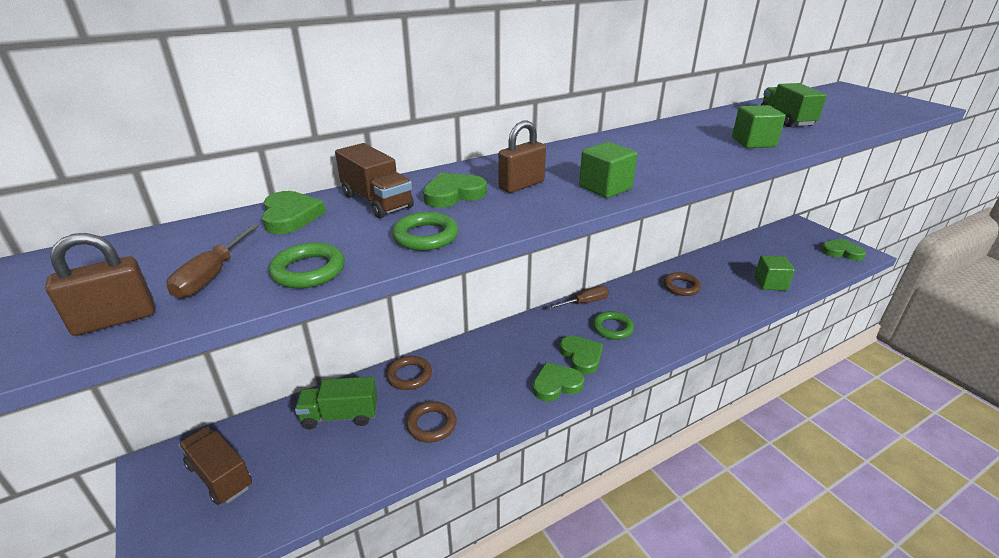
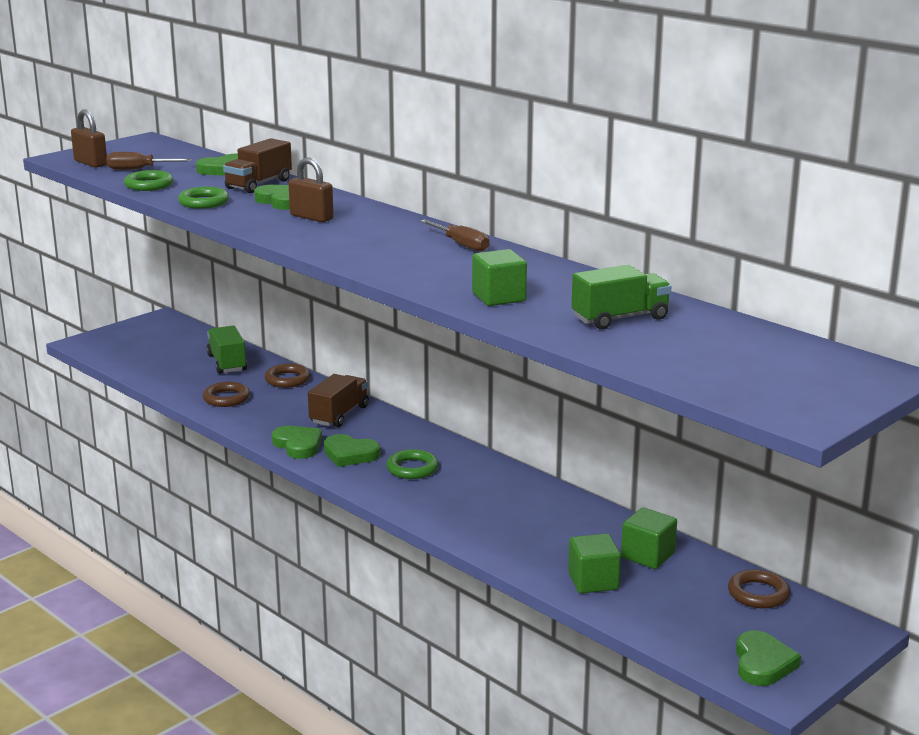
camera: 75 degrees right, 10 degrees down
(220, 476) = (156, 339): brown truck -> brown truck (339, 415)
(581, 356) = (350, 454): green heart -> green heart turned 60 degrees clockwise
(585, 302) = (459, 450): brown screwdriver -> brown screwdriver (462, 245)
(605, 188) = (319, 242): green cube -> green cube (647, 555)
(681, 287) = (537, 511): brown ring -> brown ring (758, 594)

